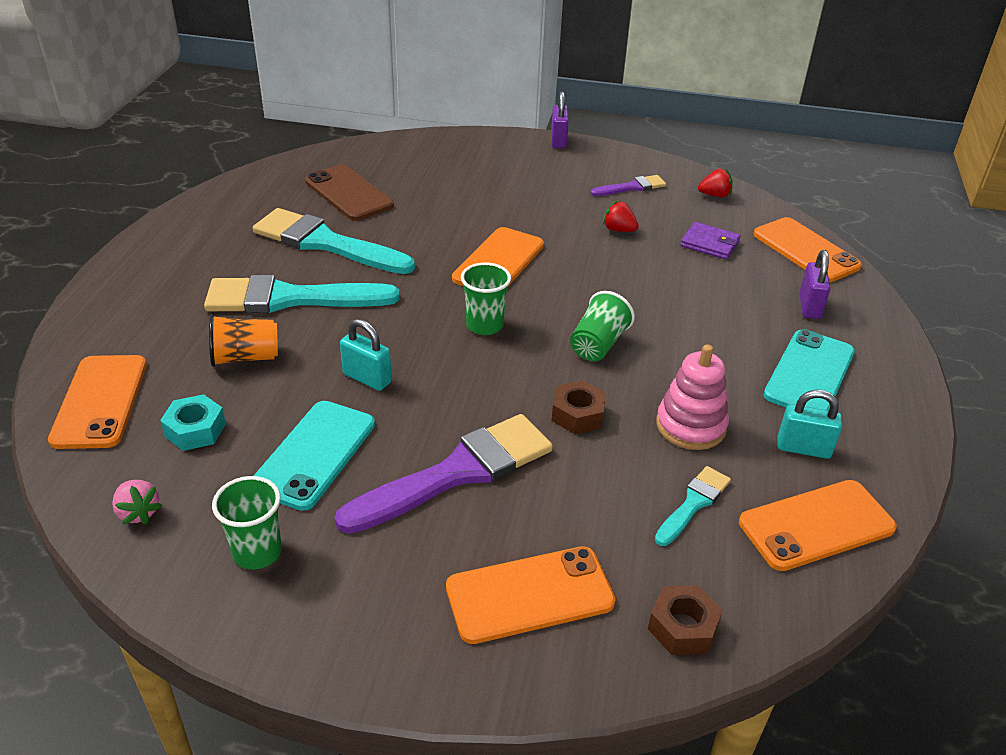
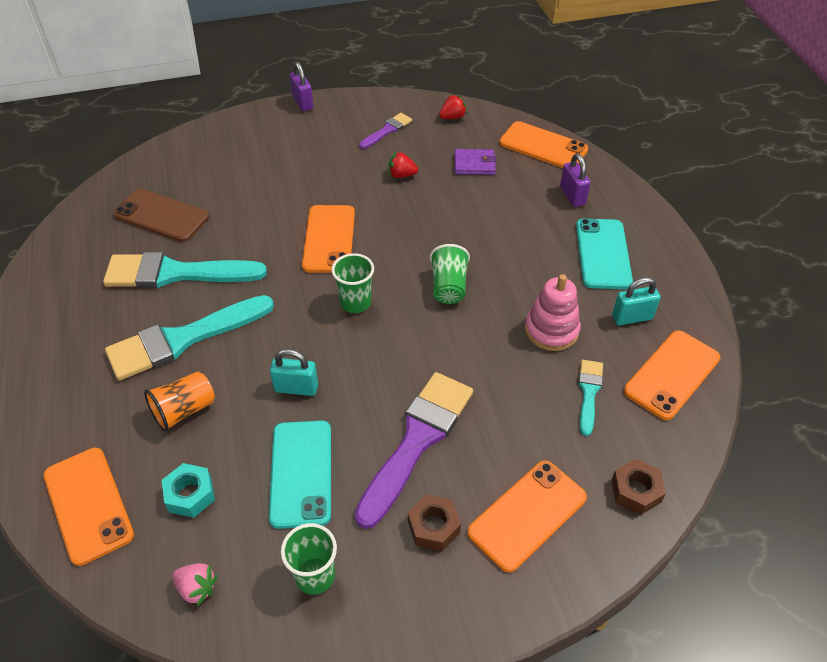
camera: 25 degrees left, 10 degrees up
(578, 414) = (471, 353): brown nut -> brown nut (434, 527)

